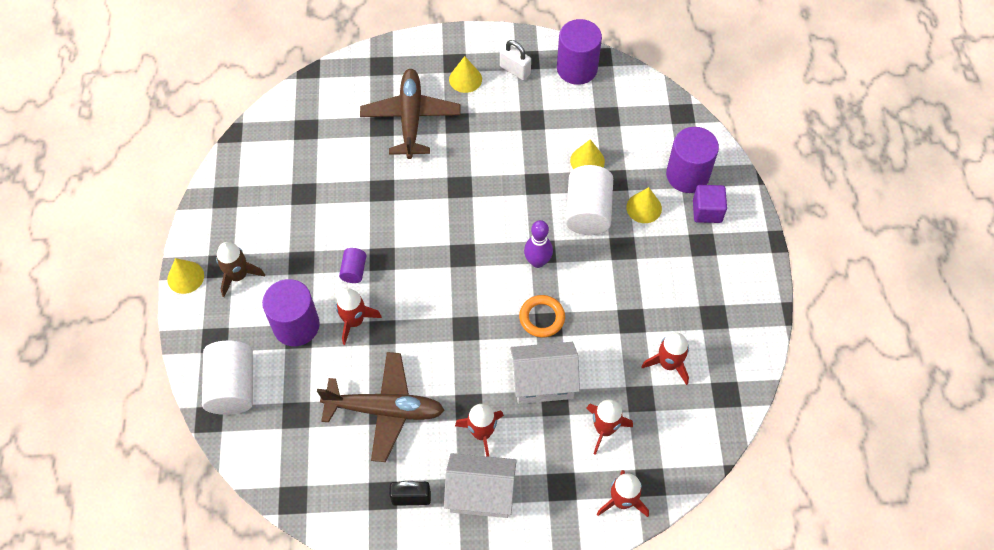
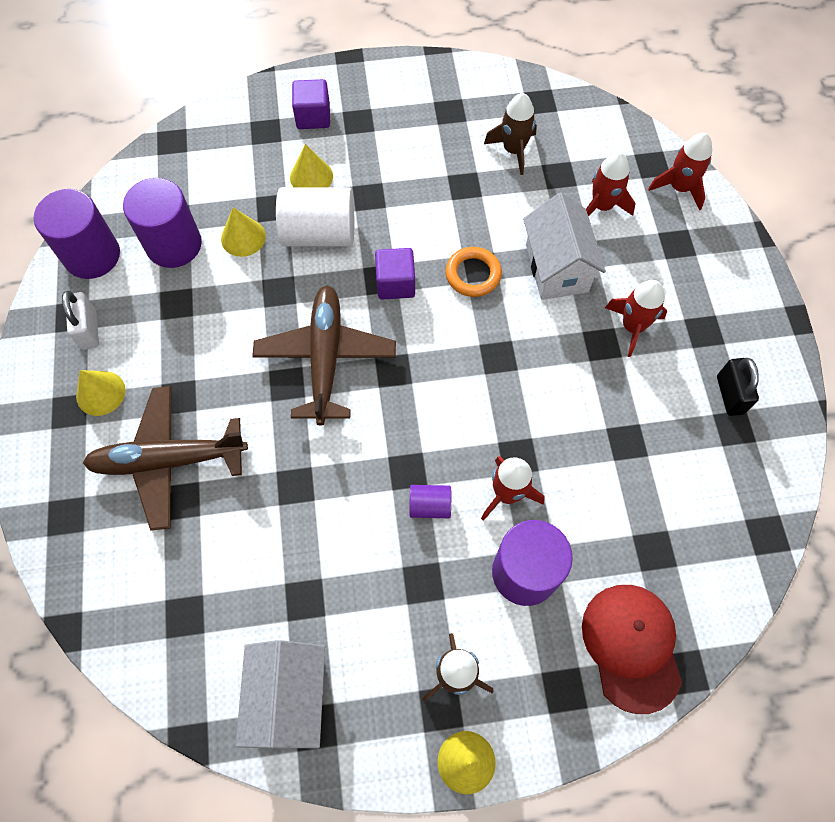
camera: 95 degrees left, 5 degrees up
(233, 386) = (631, 646): white cylinder -> red cap
(385, 410) = (625, 438): brown plane -> brown plane (326, 358)
(481, 494) = (706, 322): white house -> white house (289, 697)
(515, 70) = (89, 330): white padlock -> white padlock turned 45 degrees counterclockwise
(537, 261) = (395, 283): purple bowling pin -> purple cube
(668, 364) = (513, 150): red rocket -> brown rocket
(687, 175) = (263, 135): purple cylinder -> purple cylinder (174, 245)

